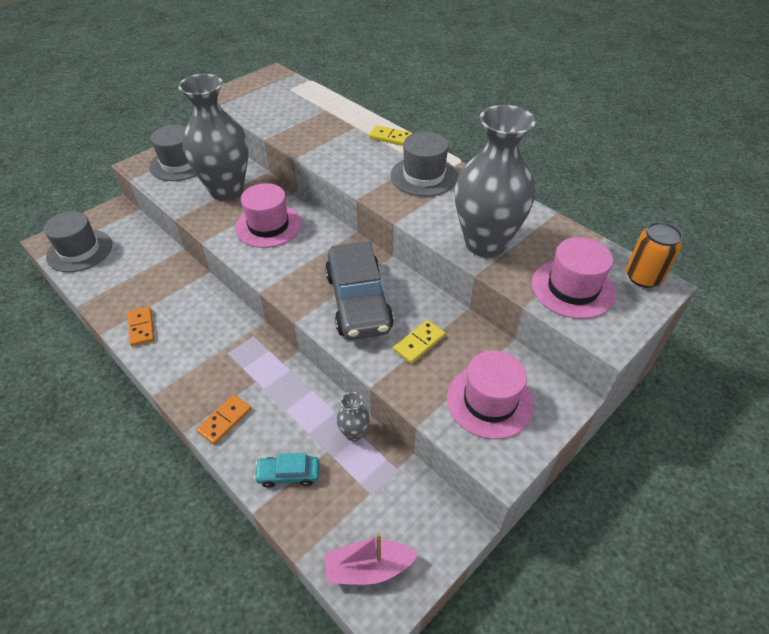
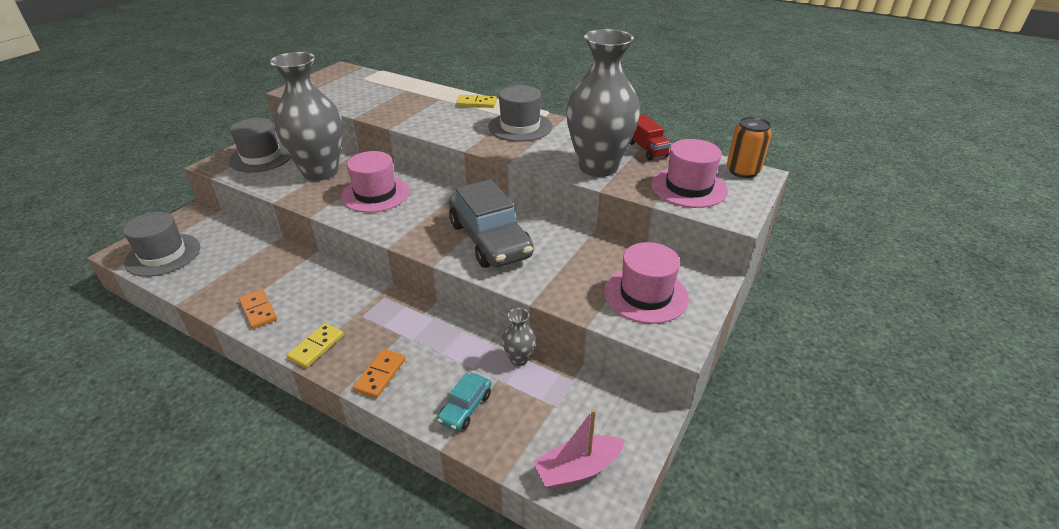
camera: 15 degrees left, 10 degrees down
(288, 474) = (465, 407): turquoise car -> turquoise car turned 45 degrees counterclockwise
(419, 343) = (562, 262): yellow domino -> yellow domino (316, 347)
(547, 228) = (647, 149): none -> red truck

